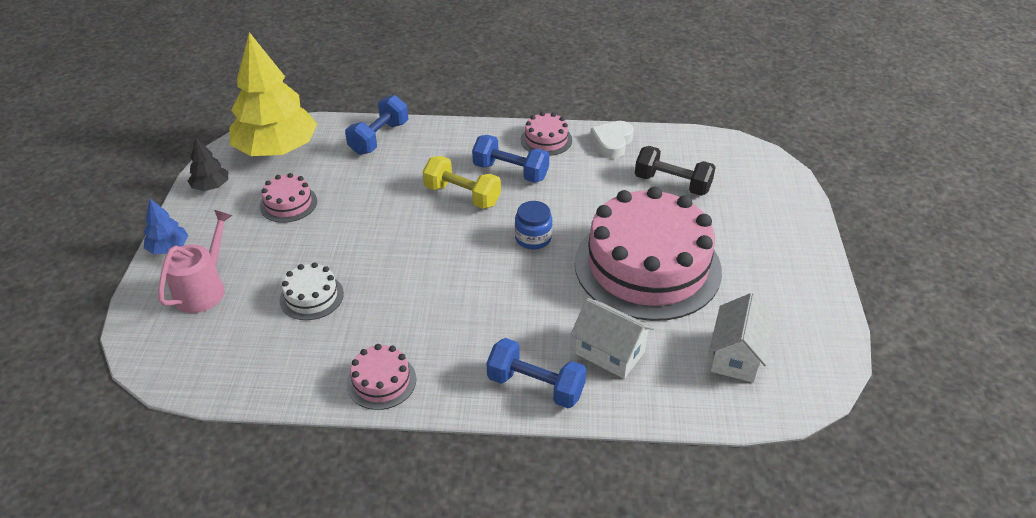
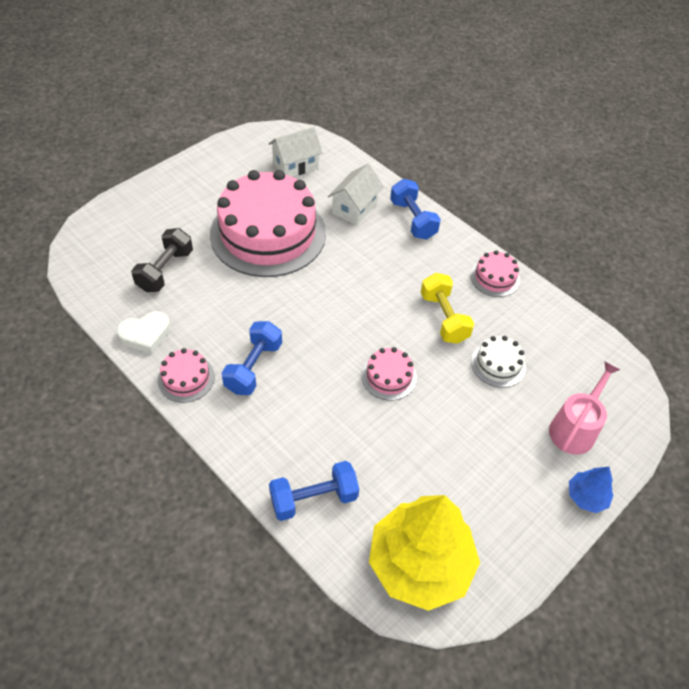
camera: 140 degrees left, 10 degrees up
(203, 289) = (574, 428): pink watering can -> pink watering can turned 150 degrees clockwise
(211, 186) = (514, 555): black tree -> none
(288, 203) = (456, 473): pink cake -> pink cake (389, 376)
(462, 195) = (314, 373): yellow dumbbell -> yellow dumbbell (444, 318)
(510, 172) = (253, 367): blue dumbbell -> blue dumbbell turned 45 degrees clockwise
(533, 238) = (309, 300): blue jar -> none
(610, 353) = (354, 208): white house -> white house turned 45 degrees clockwise
(672, 184) = (165, 270): black dumbbell -> black dumbbell turned 45 degrees clockwise

